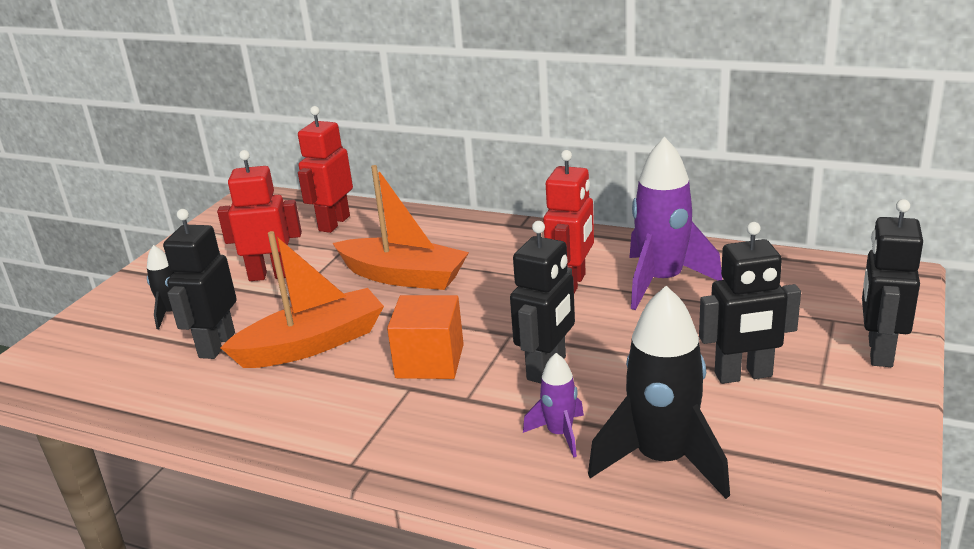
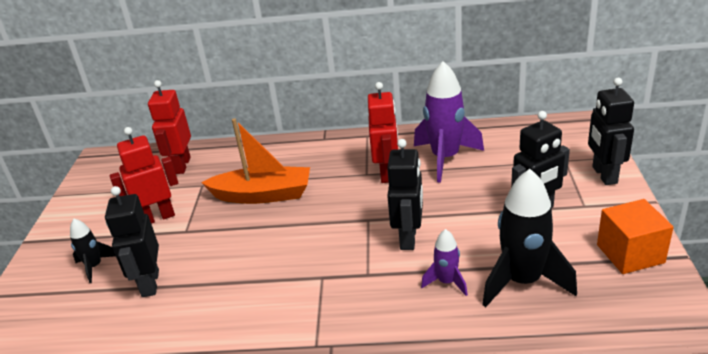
camera: 20 degrees left, 5 degrees up
(312, 344) = (227, 263): orange boat -> none
(430, 361) = (324, 254): orange cube -> orange cube (630, 254)

